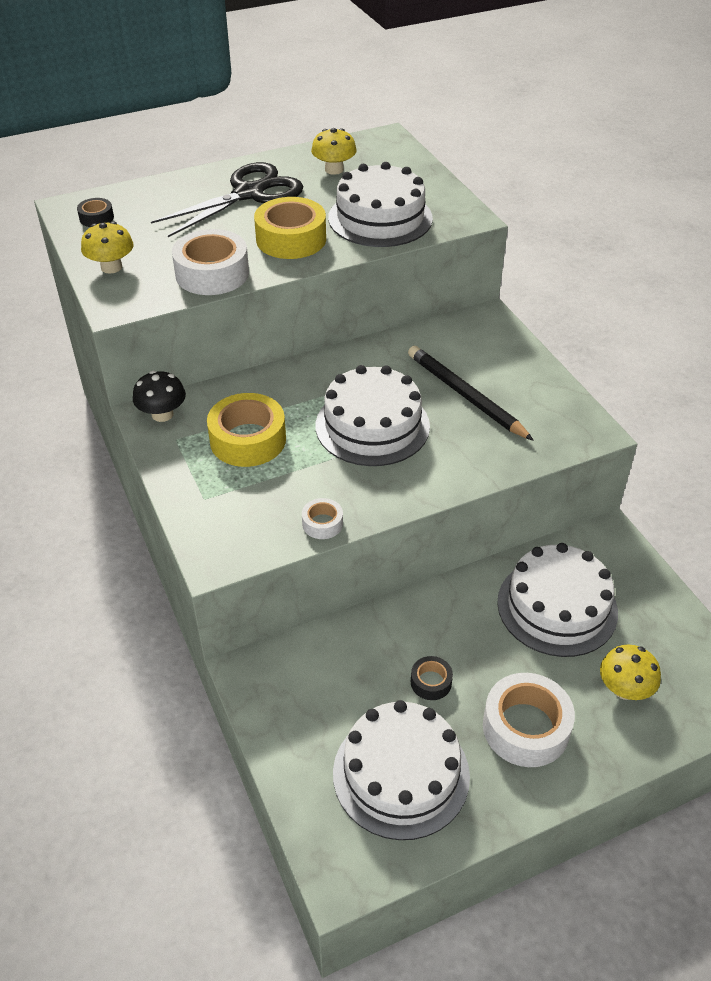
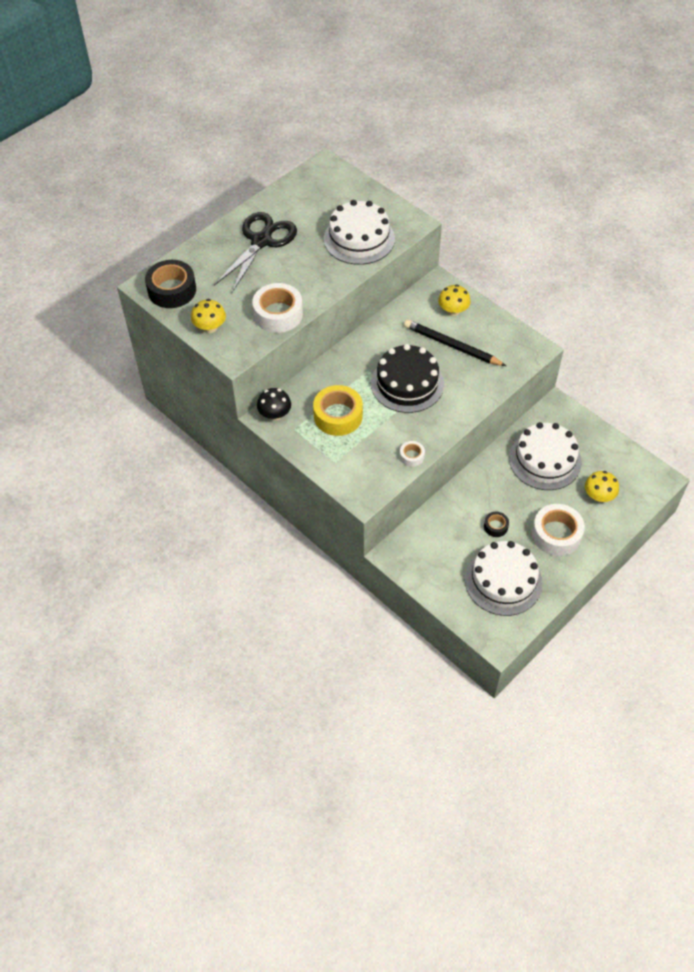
camera: 20 degrees left, 10 degrees up
(96, 218) = (172, 290): black tape -> black tape, size x2.02
(291, 239) = (312, 272): yellow tape -> none
(334, 169) = (306, 204): yellow mushroom -> yellow mushroom (453, 311)
(372, 426) = (407, 383): white cake -> black cake

